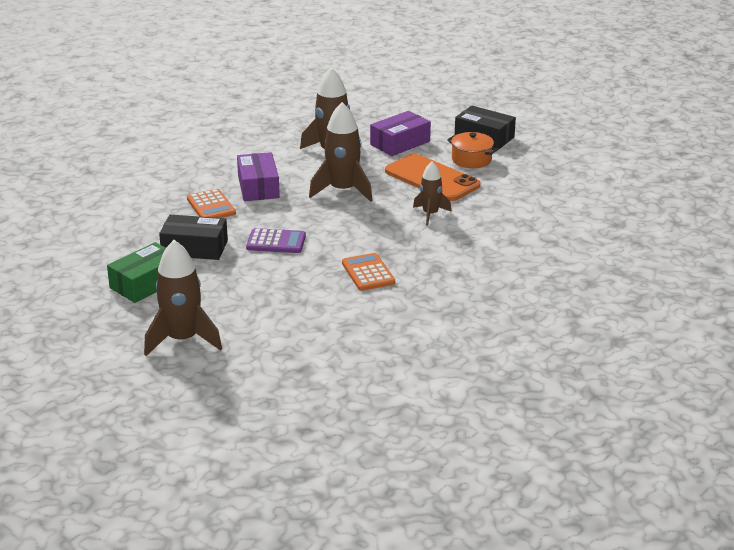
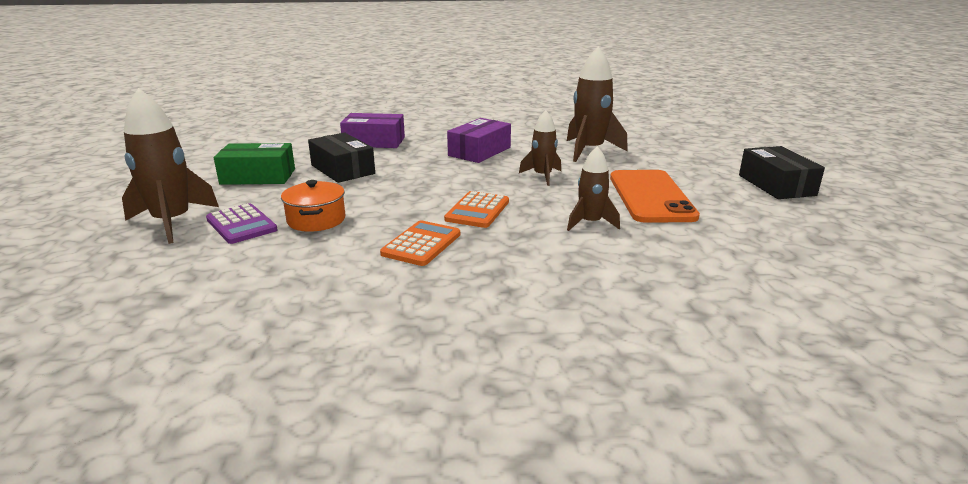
camera: 45 degrees right, 5 degrees down
(211, 206) = (418, 151): orange calculator -> orange calculator (477, 211)
(276, 242) = (405, 188): purple calculator -> purple calculator (241, 225)
(343, 190) = (542, 176): brown rocket -> brown rocket, size x0.60
(400, 143) = (669, 163): purple box -> purple box (374, 142)
(471, 160) = (727, 197): orange pot -> orange pot (316, 220)

